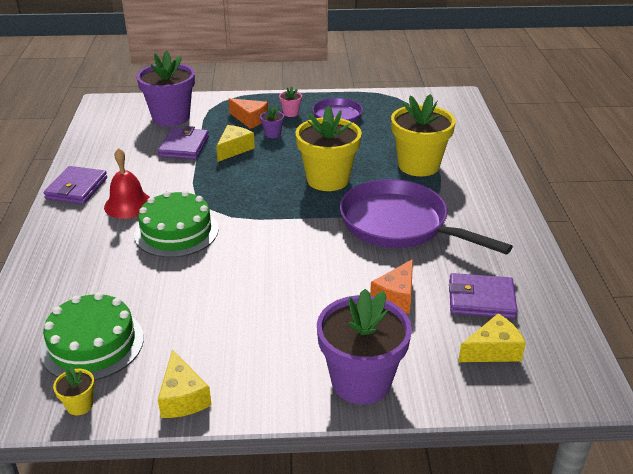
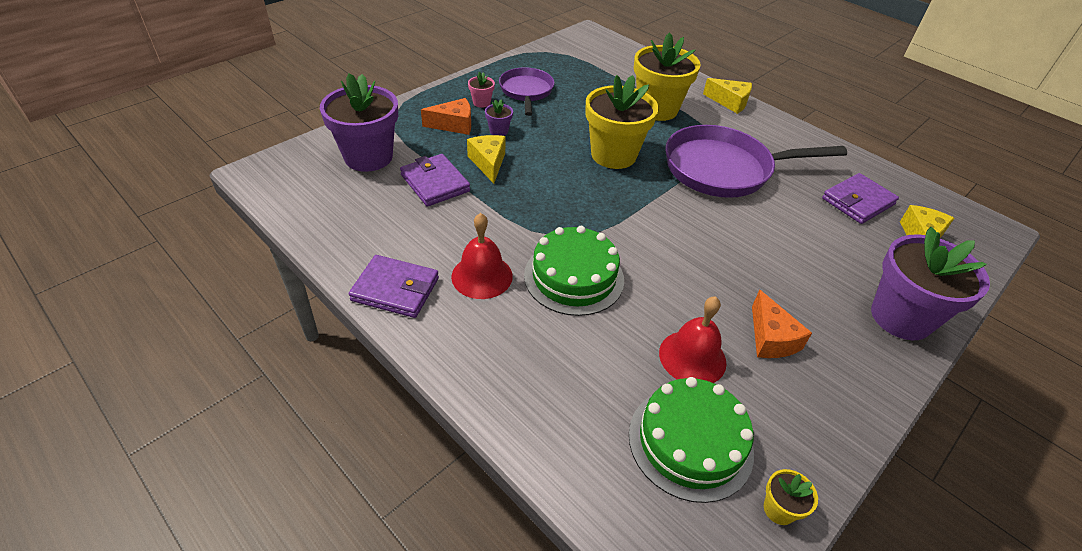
camera: 45 degrees left, 10 degrees up
(77, 188) = (395, 289): purple wallet -> purple wallet turned 45 degrees counterclockwise
(169, 309) = (692, 357): none -> red bell
(183, 397) = (831, 429): yellow cheese -> yellow cheese (730, 102)
(396, 297) = (814, 232): orange cheese -> orange cheese (771, 338)

